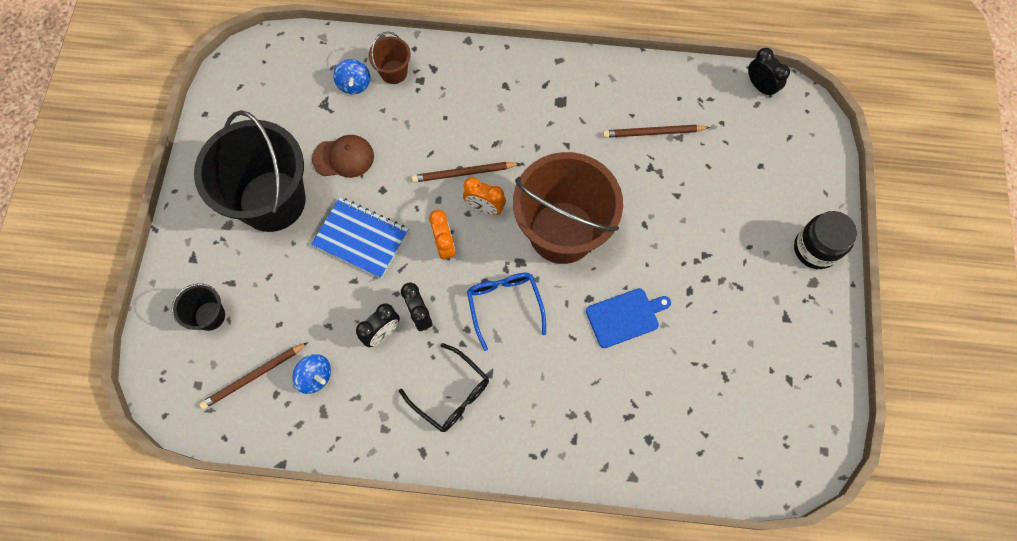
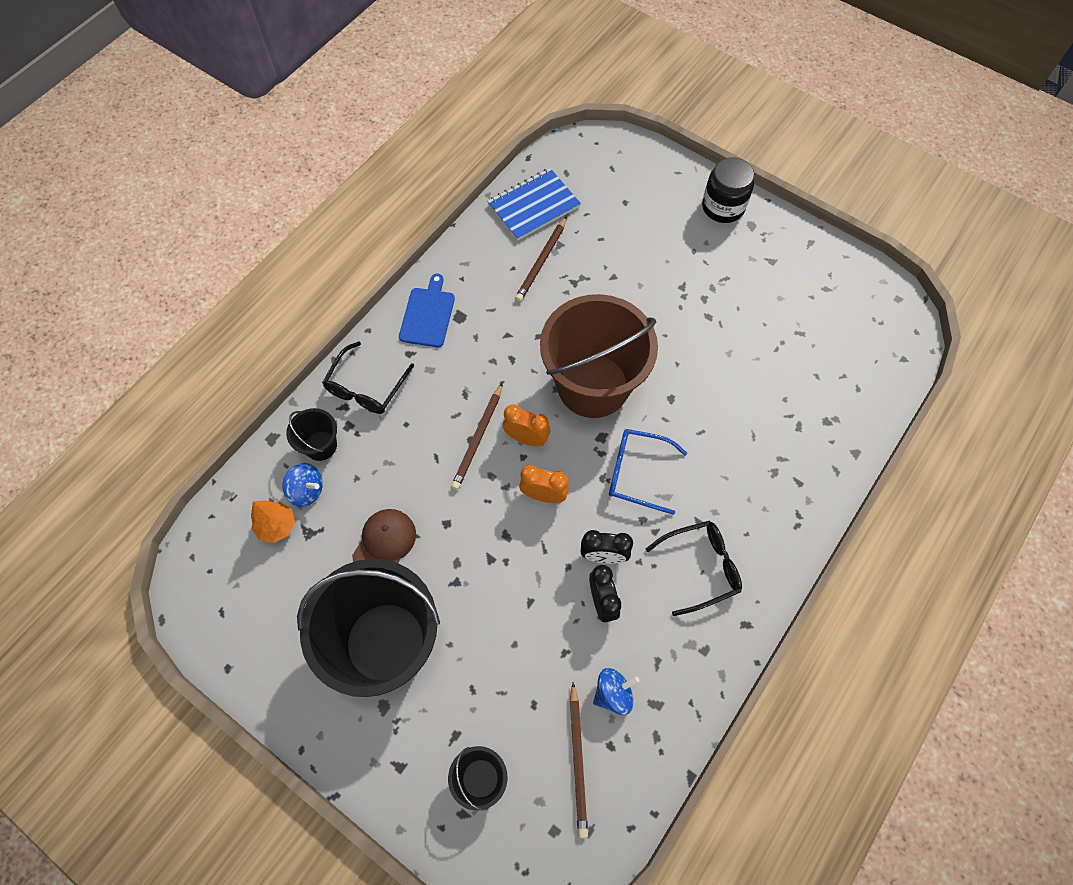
camera: 60 degrees left, 5 degrees down
(317, 82) = (277, 526): none -> orange tree
(361, 238) = (487, 571): blue notebook -> blue notebook (533, 206)
(393, 72) = (320, 445): brown bucket -> black bucket
(459, 73) = (366, 387): none -> black glasses
(485, 207) = (526, 438): orange clock -> orange clock turned 120 degrees counterclockwise
(625, 317) = (705, 379): blue cutting board -> blue cutting board (428, 314)
(760, 86) = (551, 161): black clock -> none

